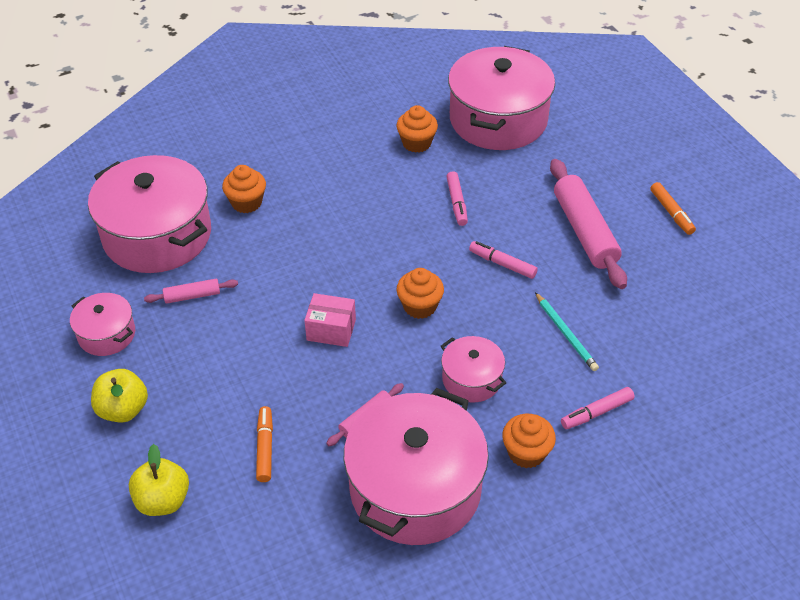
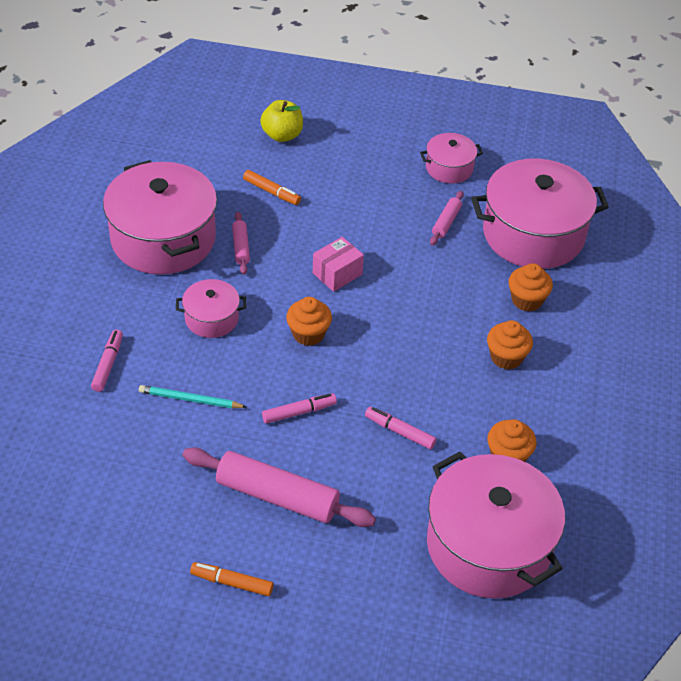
camera: 125 degrees right, 0 degrees up
(123, 409) = (372, 148): yellow apple -> none
(526, 453) = (124, 306): orange cupcake -> orange cupcake (506, 357)

